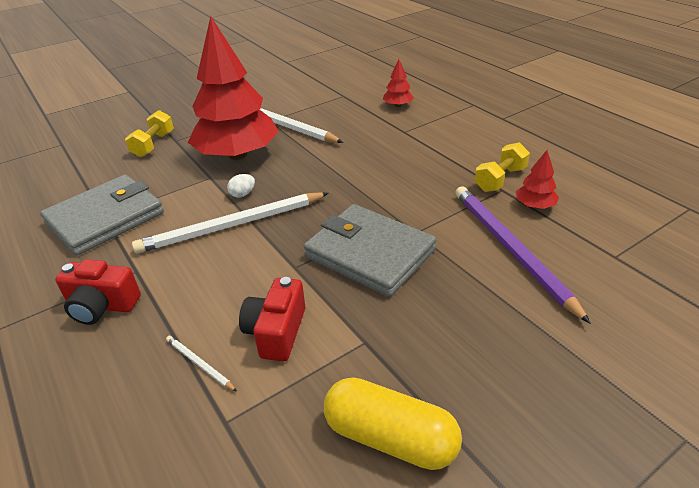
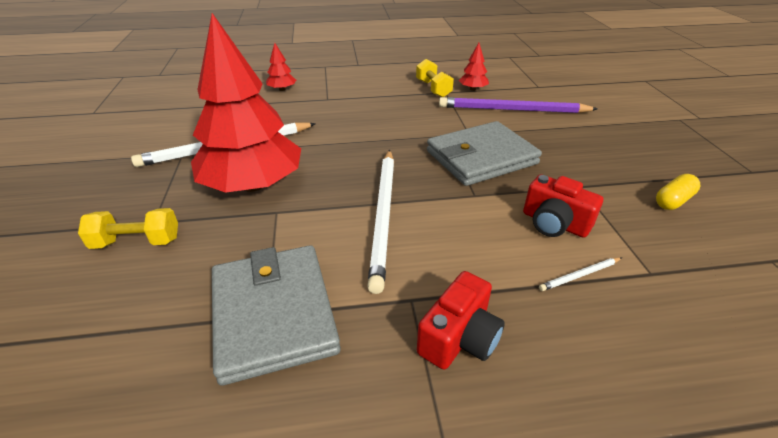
camera: 65 degrees left, 0 degrees up
(153, 144) = (137, 242): yellow dumbbell -> yellow dumbbell turned 45 degrees counterclockwise
(242, 194) = (334, 197): white egg -> none
(390, 437) = (673, 201): yellow capsule -> yellow capsule, size x0.59

